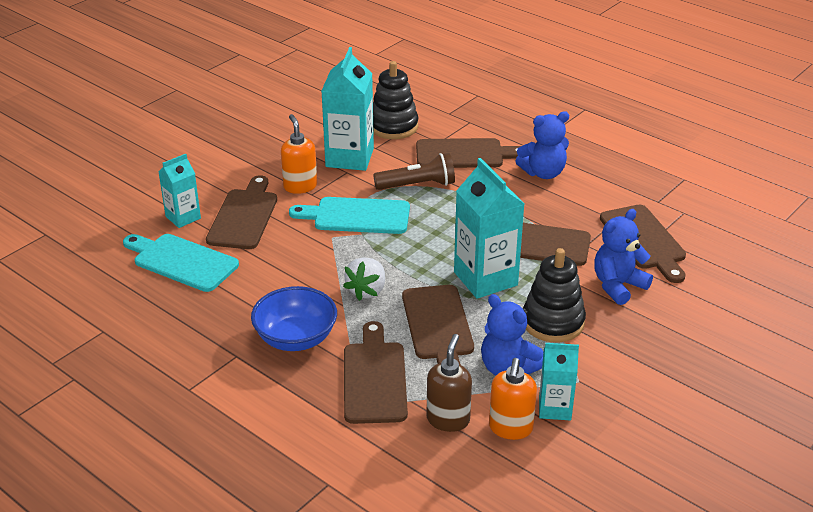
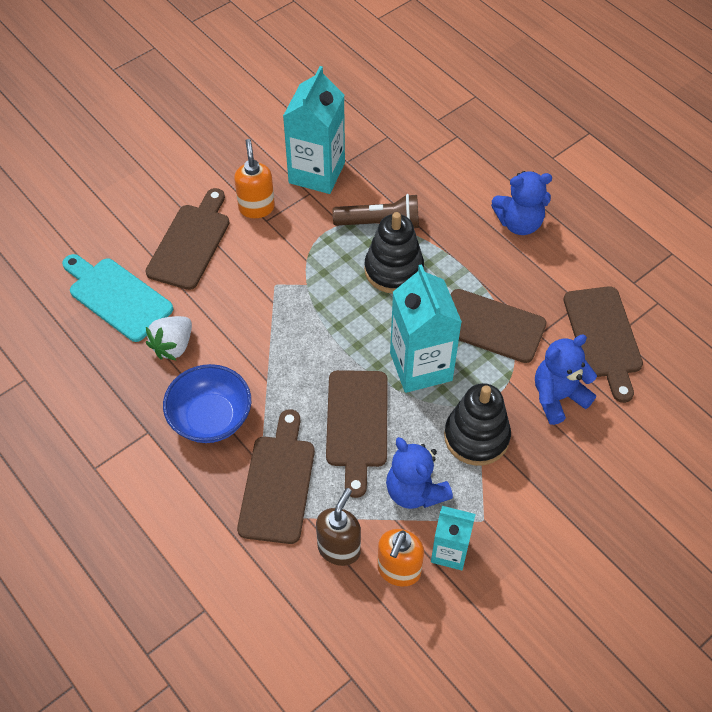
camera: 10 degrees right, 20 degrees up
(183, 217) = (129, 235): turquoise carton -> none
(357, 216) = (307, 259): turquoise cutting board -> none
(367, 290) = (295, 364): white strawberry -> white strawberry (173, 346)
(393, 126) = (373, 132): black stacking toy -> black stacking toy (393, 270)
(464, 154) = (440, 184): brown cutting board -> none

